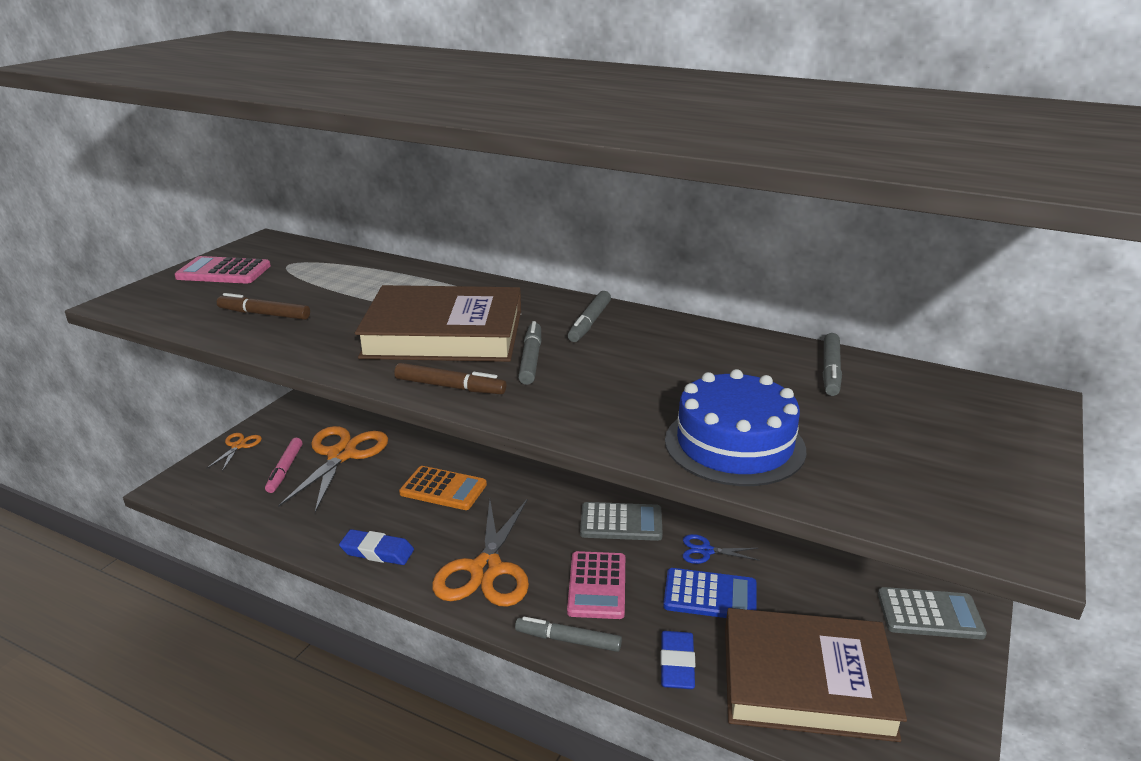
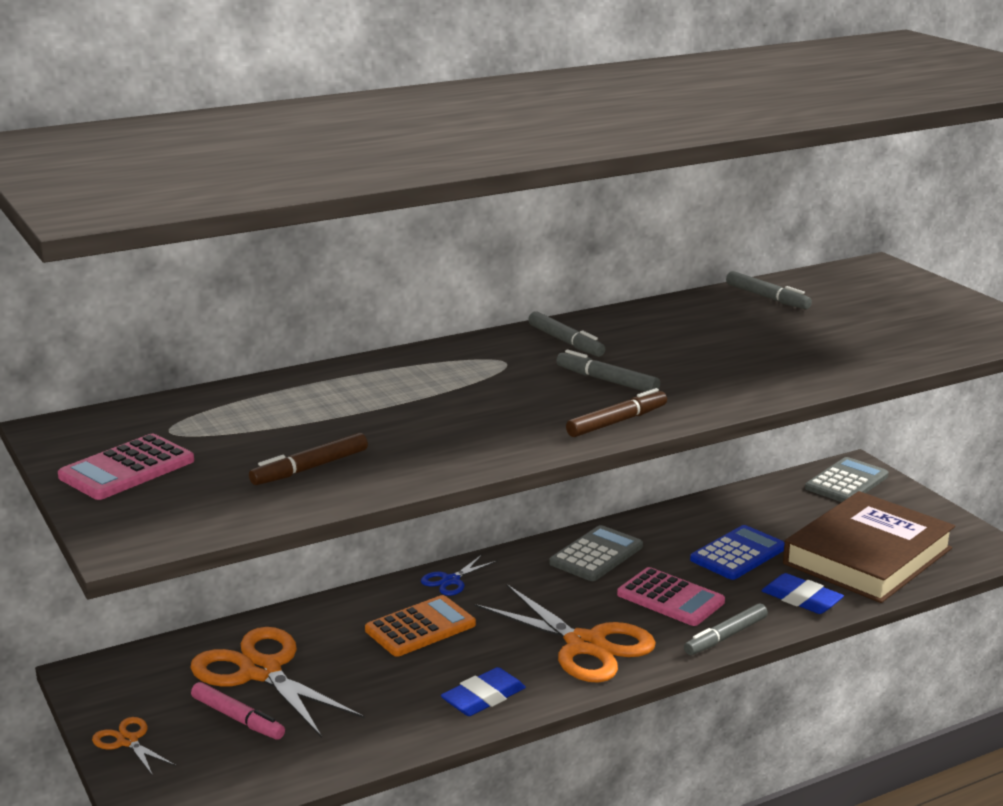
camera: 55 degrees left, 5 degrees down
(444, 334) = (500, 400): brown book -> none
(706, 551) = (681, 533): blue scissors -> blue scissors (451, 580)
(734, 445) = (836, 357): blue cake -> none

